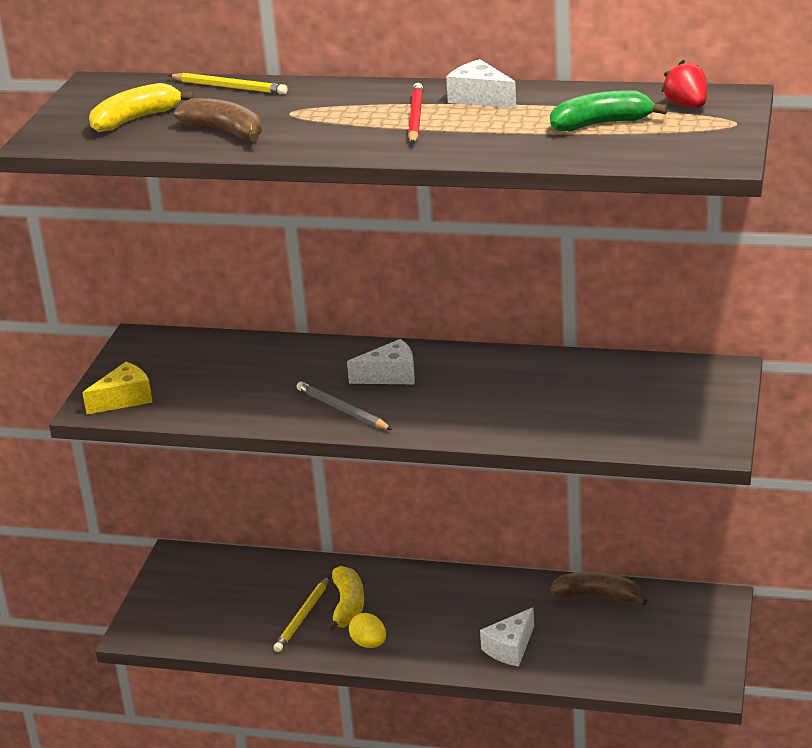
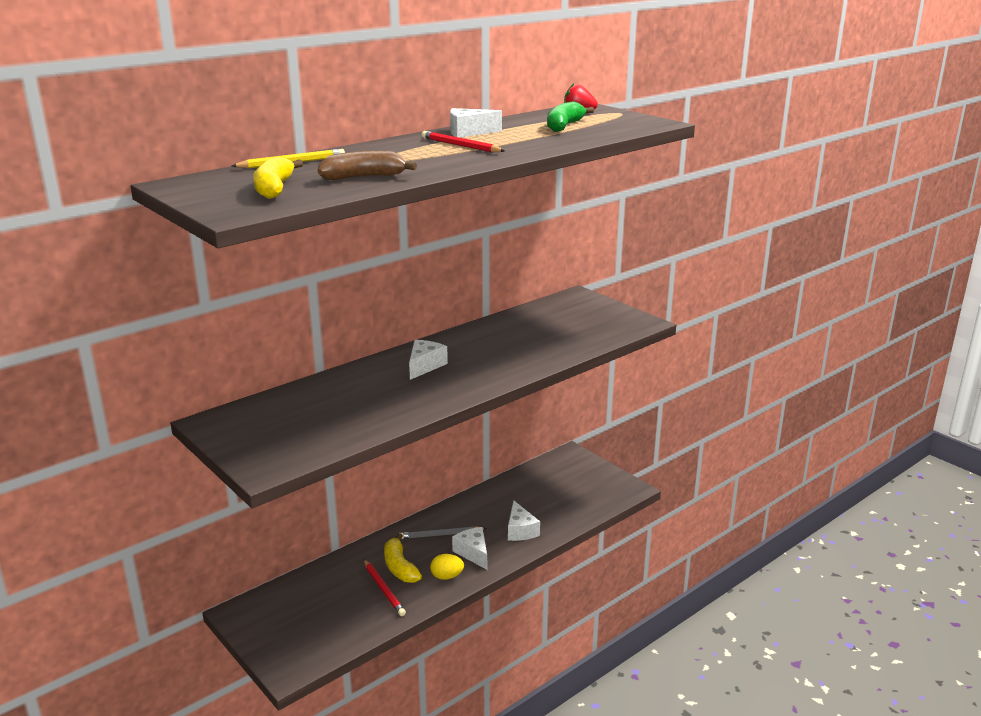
camera: 55 degrees left, 5 degrees down
(124, 399) = (278, 454): yellow cheese -> none
(302, 617) = (383, 589): yellow pencil -> red pencil
(342, 410) = (436, 392): grey pencil -> grey pencil (440, 535)
(347, 606) = (400, 567): yellow banana -> yellow banana turned 150 degrees counterclockwise
(429, 638) = (473, 553): none -> white cheese
(597, 596) = (517, 483): brown banana -> none

